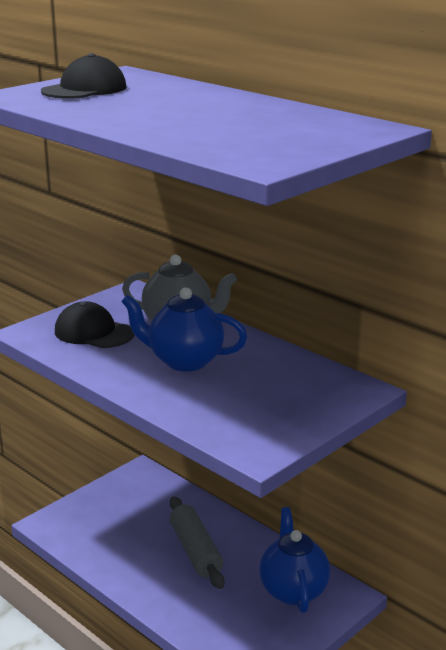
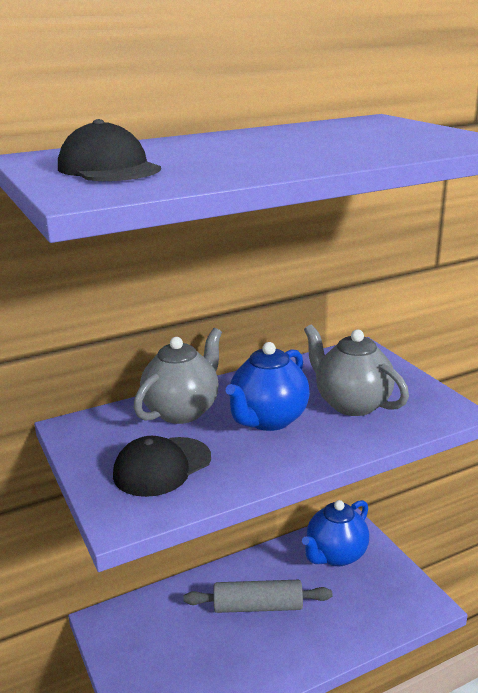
camera: 70 degrees left, 0 degrees up
(237, 396) = (351, 404): none -> grey teapot
(293, 590) = (335, 555): blue teapot -> blue teapot turned 60 degrees counterclockwise

